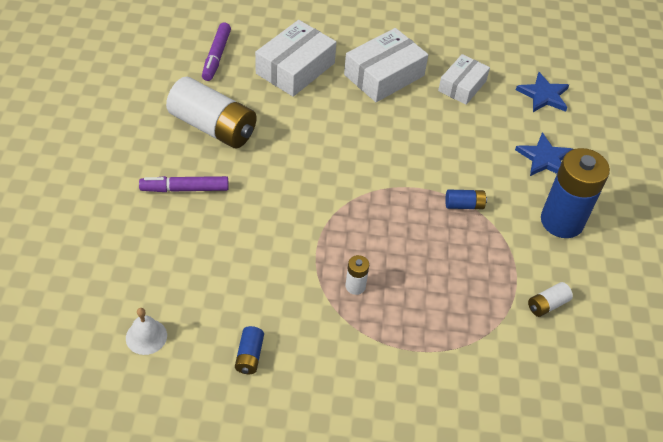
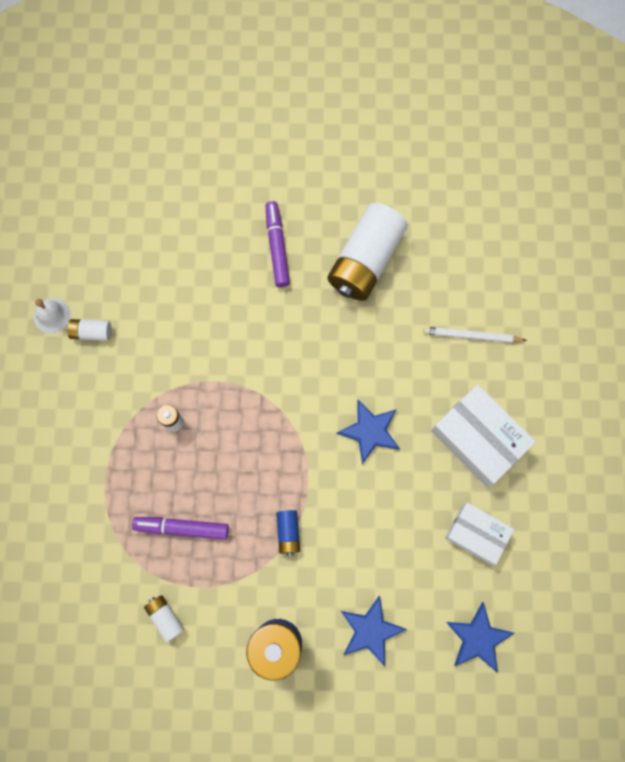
camera: 90 degrees right, 25 degrees up
(146, 336) = (106, 243): white bell -> white bell (52, 315)
(216, 56) = (476, 248): purple marker -> purple marker (182, 528)
(249, 356) = (91, 332): blue battery -> white battery
(295, 68) = (472, 336): white box -> white pencil
(374, 140) = (370, 431): none -> blue star

